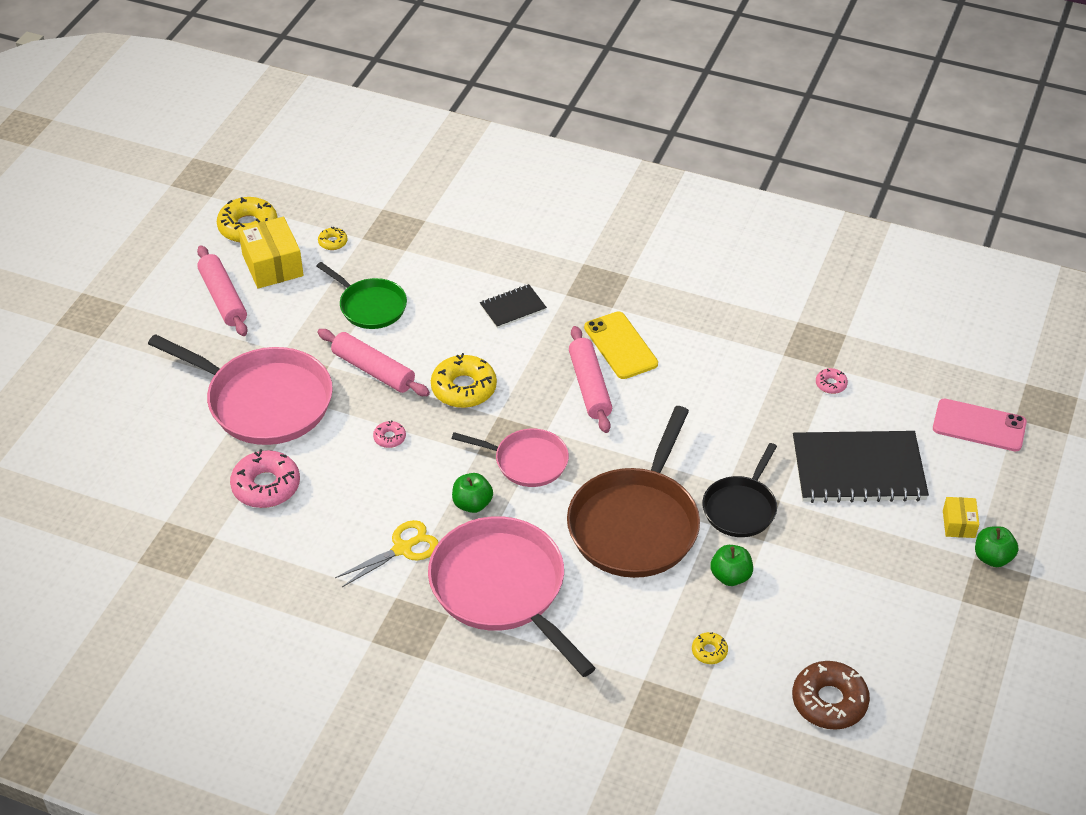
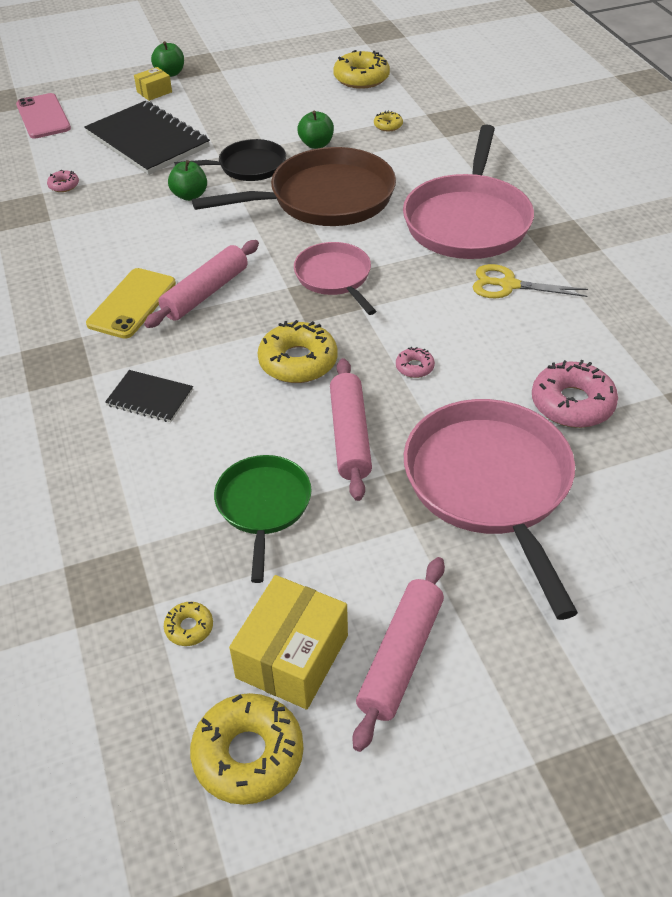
camera: 130 degrees left, 0 degrees up
(472, 504) = (416, 278): green apple -> green apple (190, 195)
(829, 701) = (361, 78): brown donut -> yellow donut

